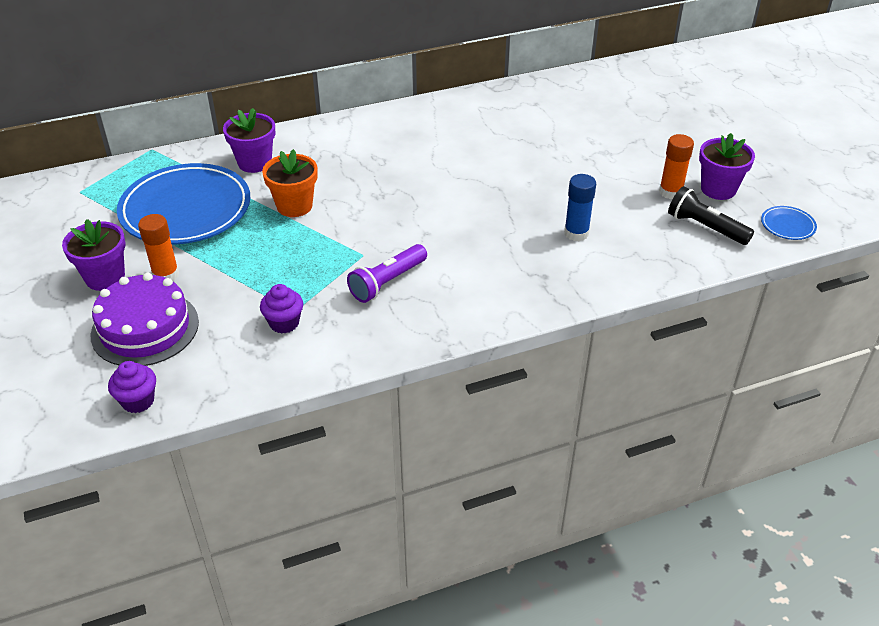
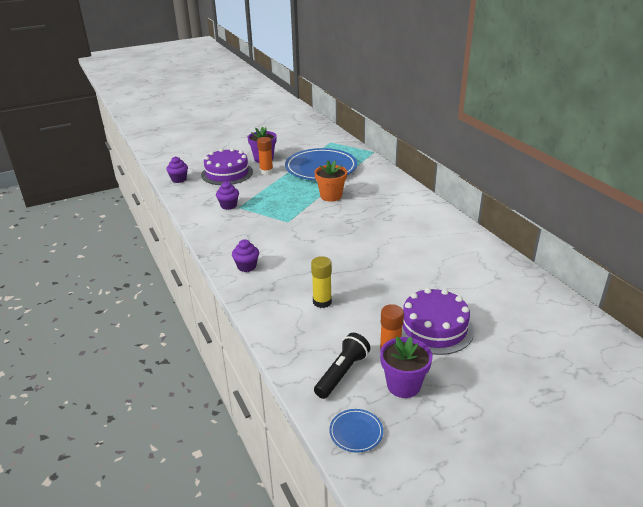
camera: 85 degrees right, 10 degrees down
(254, 163) = (370, 179): purple flower pot -> none
(387, 282) = (263, 232): purple flashlight -> none
(486, 300) = (246, 266): none -> purple cupcake
(576, 233) = (322, 302): blue glue stick -> yellow glue stick
(625, 158) = (434, 328): none -> purple cake

